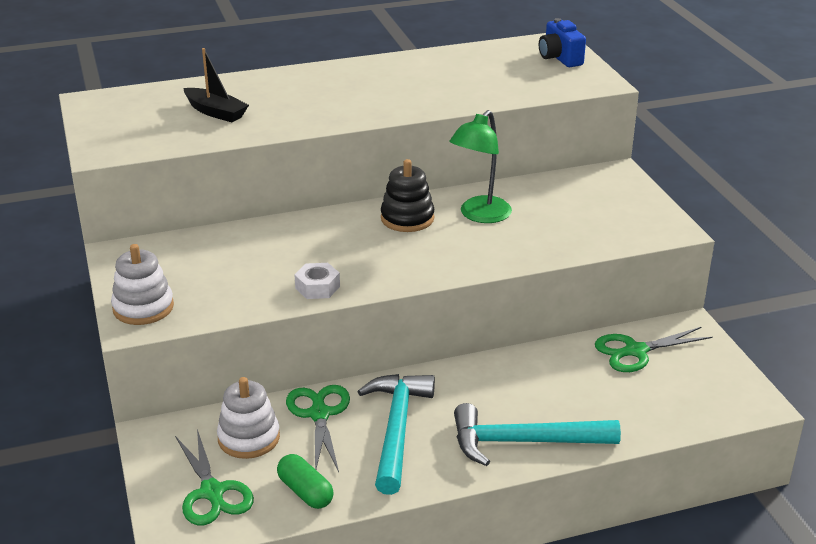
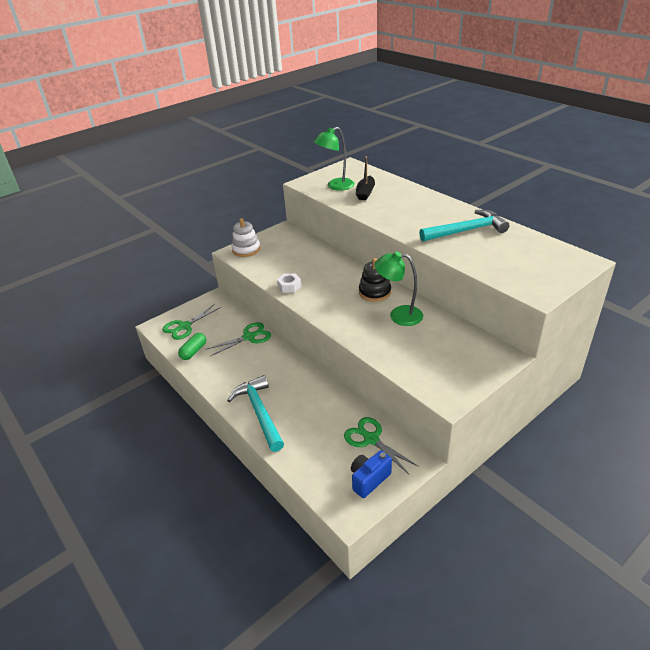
camera: 70 degrees right, 5 degrees up
(158, 129) = (335, 186): none -> green lamp
(249, 438) = (223, 323): white stacking toy -> none
(396, 429) = (249, 364): turquoise hammer -> turquoise hammer (466, 230)
(559, 58) = (559, 269): blue camera -> blue camera (369, 479)

